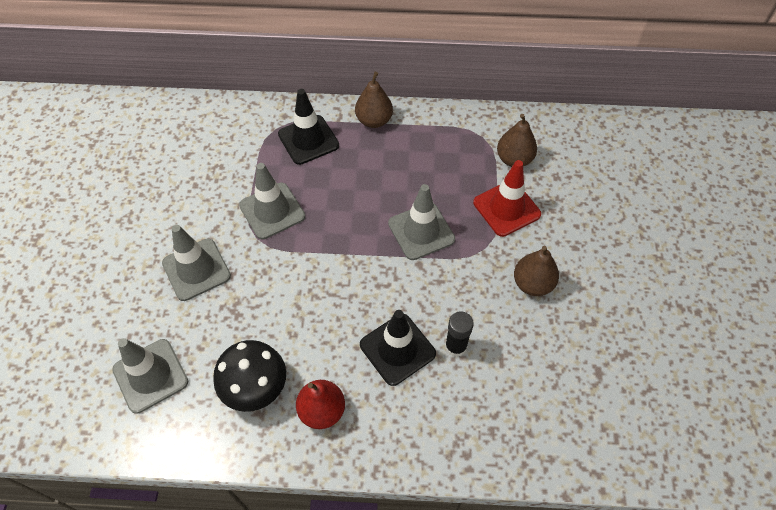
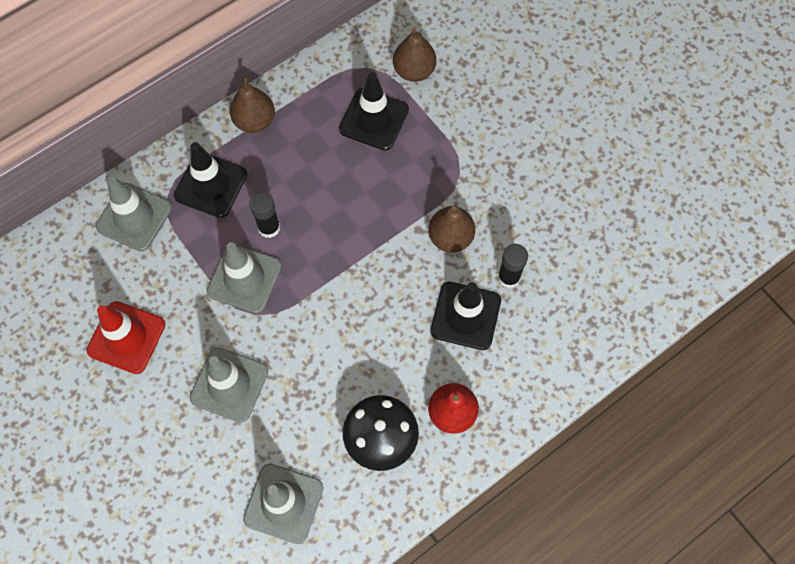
camera: 40 degrees left, 10 degrees up
(319, 191) = (269, 227): none -> black glue stick
(421, 231) = (394, 198): grey traffic cone -> grey traffic cone (134, 217)
(455, 171) = (374, 119): none -> black traffic cone
(506, 208) = (447, 123): red traffic cone -> red traffic cone (126, 337)
(532, 284) = (523, 177): brown pear -> brown pear (450, 237)

